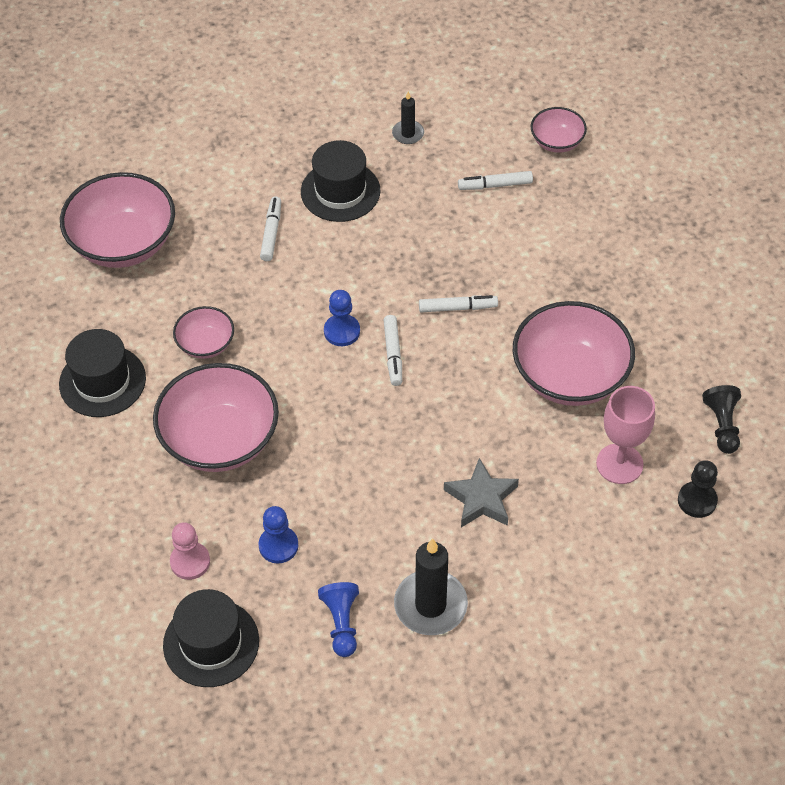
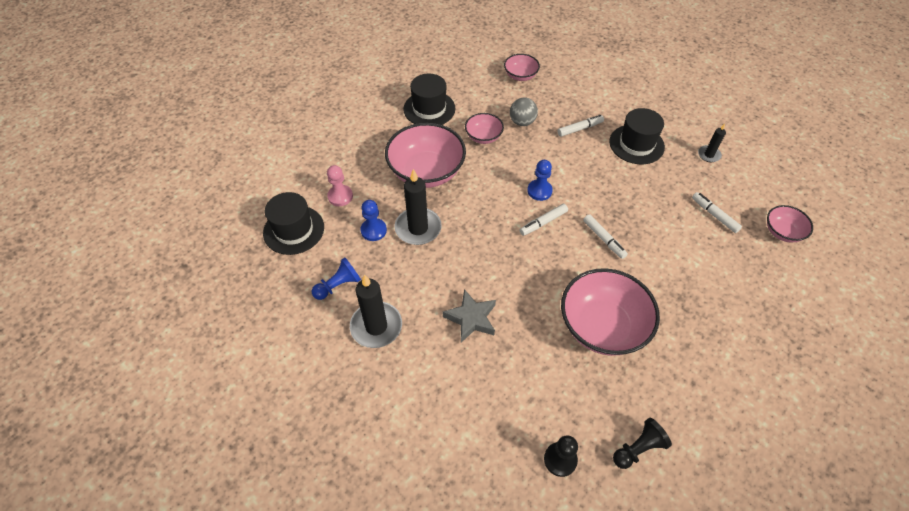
camera: 60 degrees right, 0 degrees up
(123, 243) = (520, 76): pink bowl -> pink bowl, size x0.51
(212, 287) = (522, 122): none -> grey ball
(310, 493) = (418, 228): none -> black candle
(619, 464) = (554, 391): pink goblet -> none

